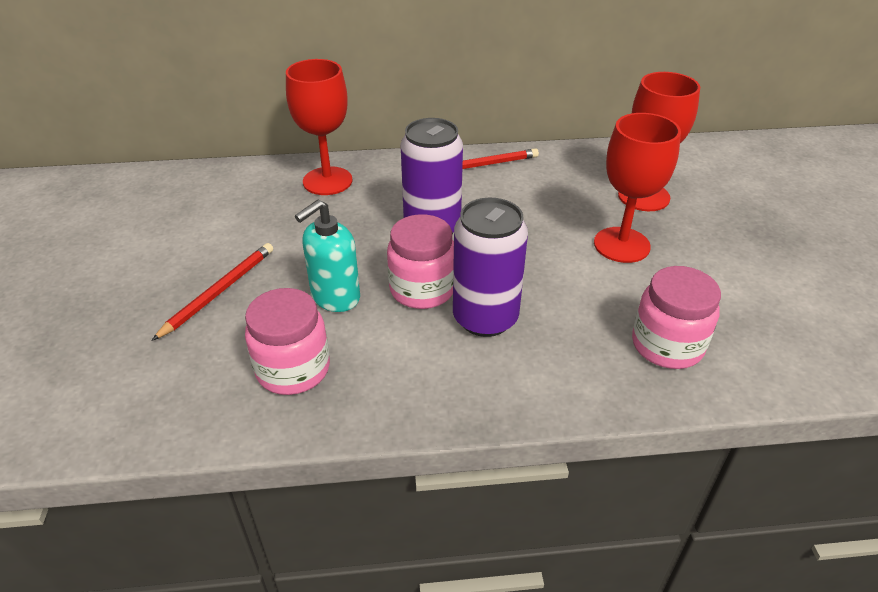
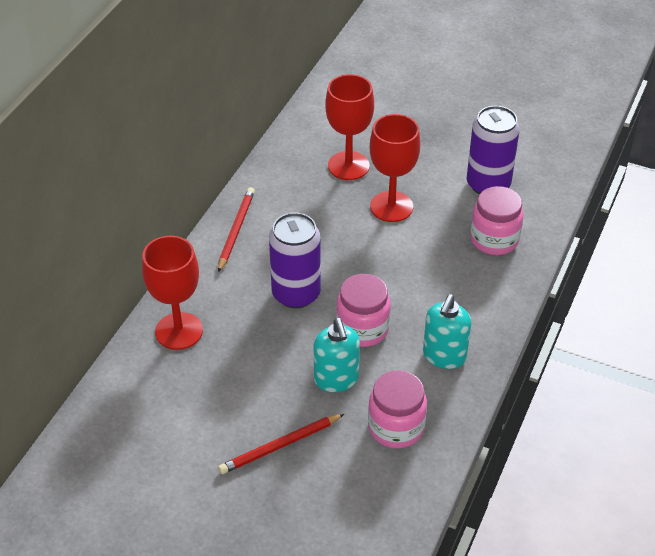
camera: 60 degrees left, 5 degrees up
(219, 291) = (280, 446): red pencil -> red pencil turned 90 degrees counterclockwise
(433, 371) = (444, 356): none -> turquoise soap dispenser
(485, 318) = (414, 309): purple can -> purple can (488, 184)

